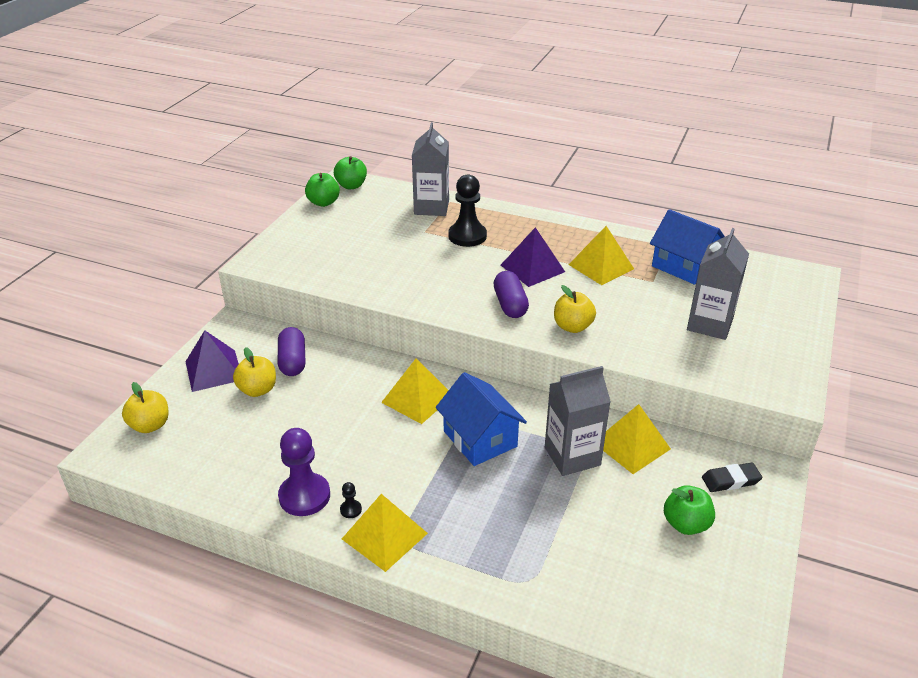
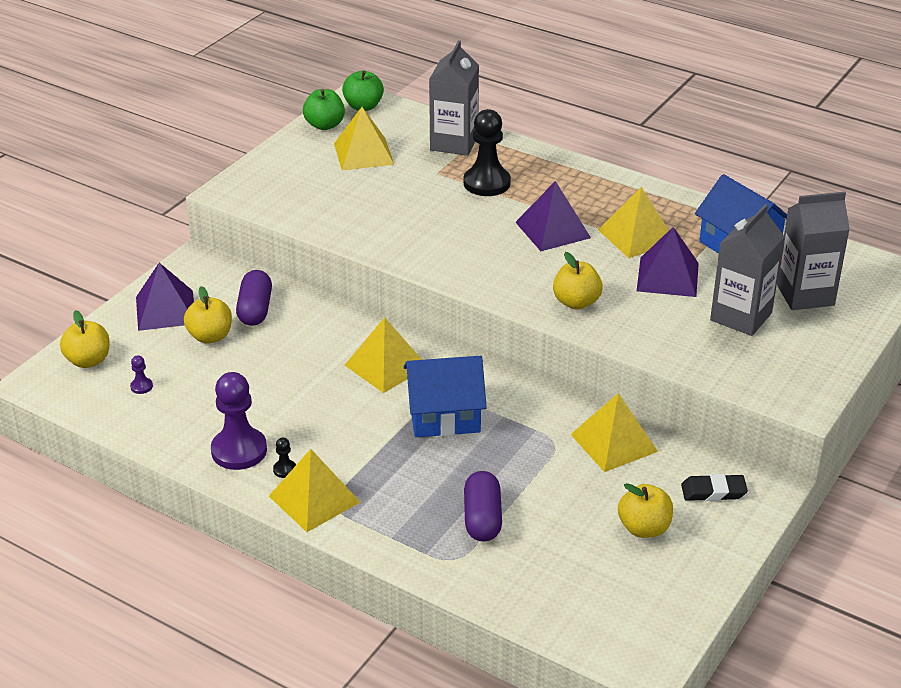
camera: 10 degrees right, 0 degrees up
(203, 444) = (141, 386): none -> purple pawn
(361, 222) = (363, 154): none -> yellow pyramid
(480, 439) = (444, 416): blue house -> blue house turned 75 degrees counterclockwise
(510, 305) = (511, 270): purple capsule -> purple capsule (482, 518)
(572, 456) = (542, 446): grey carton -> grey carton (805, 295)
(638, 297) = (668, 276): none -> purple pyramid
(686, 524) = (644, 528): green apple -> yellow apple

